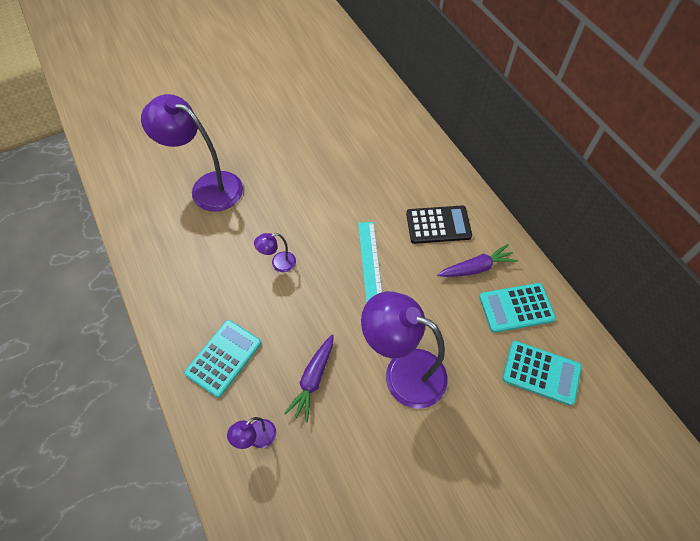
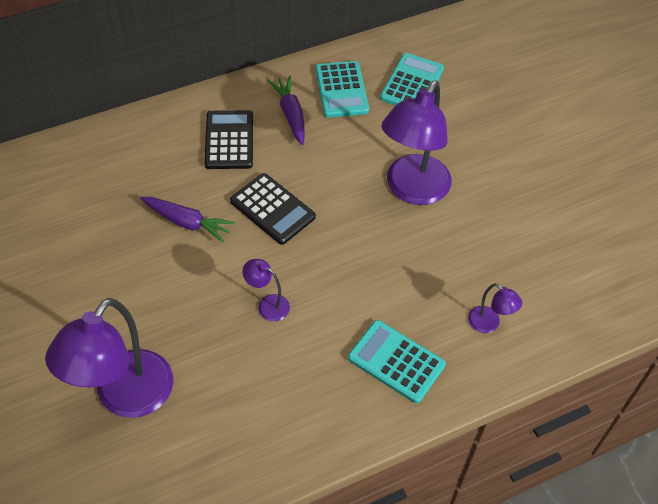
camera: 90 degrees left, 5 degrees down
(278, 263) = (267, 305): purple lamp -> purple lamp turned 135 degrees clockwise
(313, 380) = (422, 271): purple carrot -> purple carrot (187, 222)
(370, 261) = (272, 209): turquoise ruler -> black calculator

